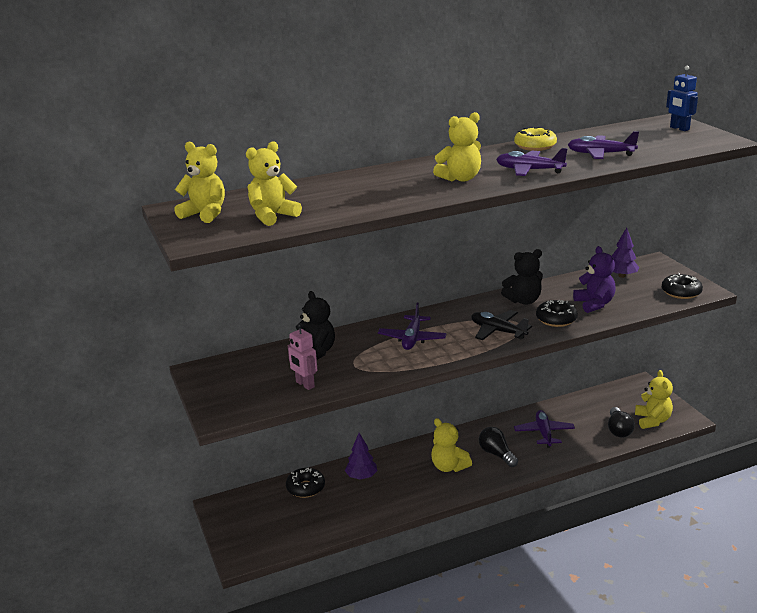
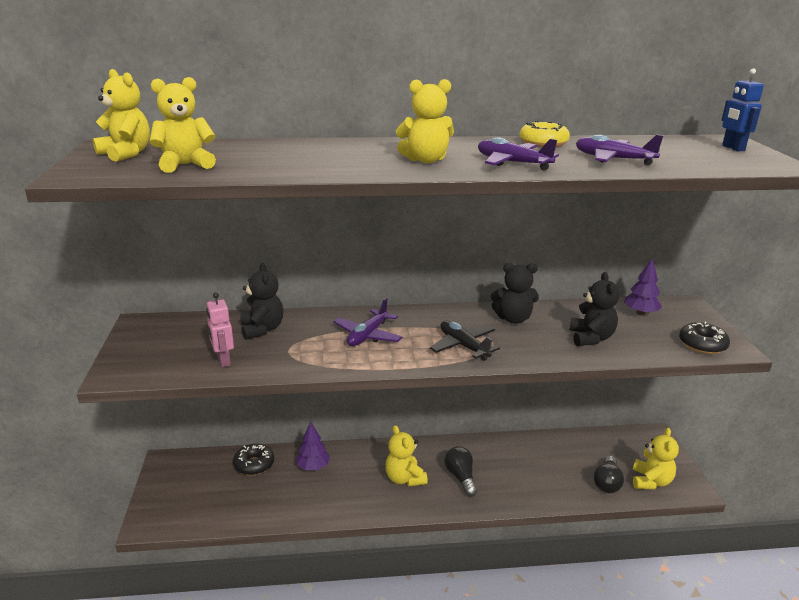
camera: 15 degrees right, 0 degrees up
(544, 433) = (522, 466): purple plane -> none
(556, 319) = (536, 346): black donut -> none
(594, 304) = (591, 338): purple teddy bear -> black teddy bear

